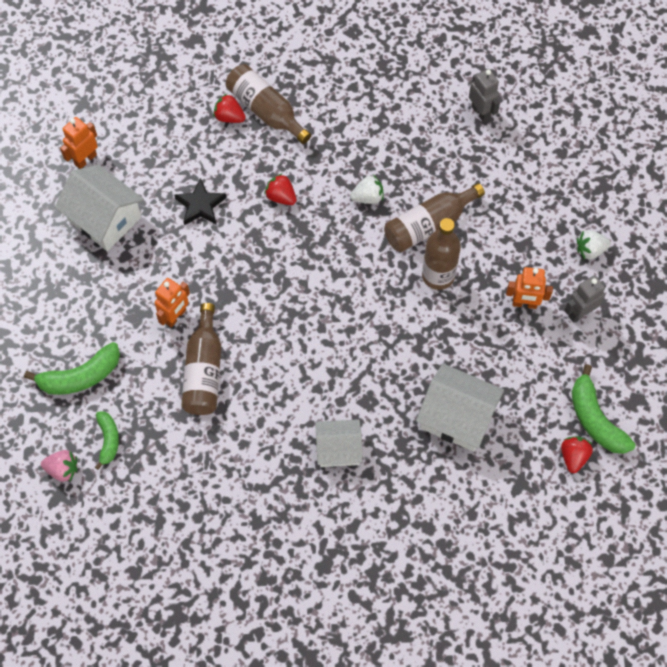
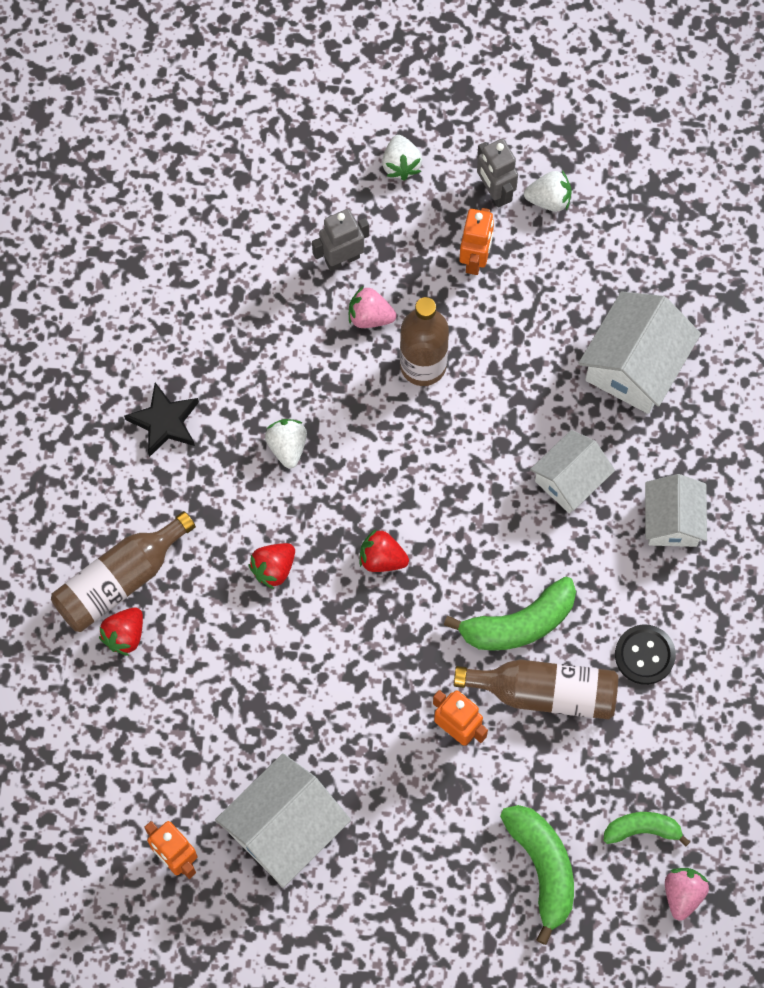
camera: 85 degrees left, 5 degrees up
(200, 205) = (276, 686): black star -> black star (164, 422)
(235, 435) = (644, 655): none -> black button
(363, 377) = (570, 480): none -> white house
(429, 225) = (340, 368): brown bottle -> none
(470, 239) = (370, 316): none -> pink strawberry
(481, 112) = (161, 276): grey robot -> grey robot (342, 259)
(573, 457) = (698, 230): red strawberry -> red strawberry (382, 558)
(580, 350) = (549, 199): none -> white strawberry
(595, 419) = (648, 197): green banana -> green banana (519, 624)

